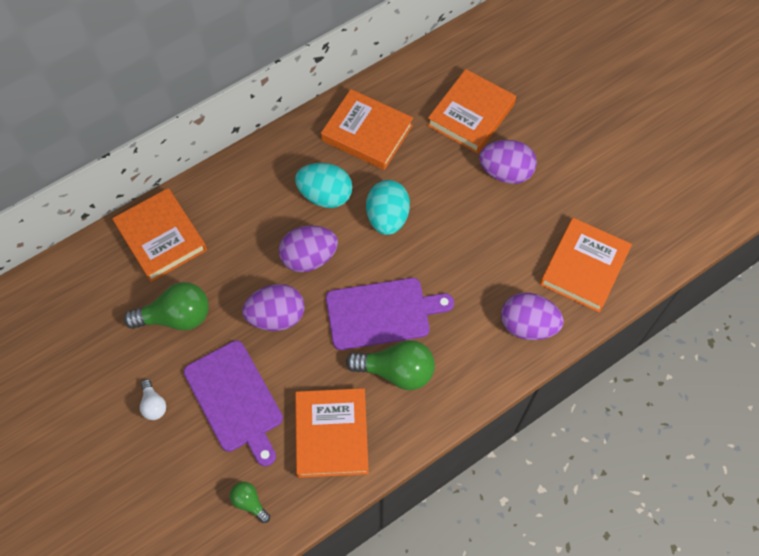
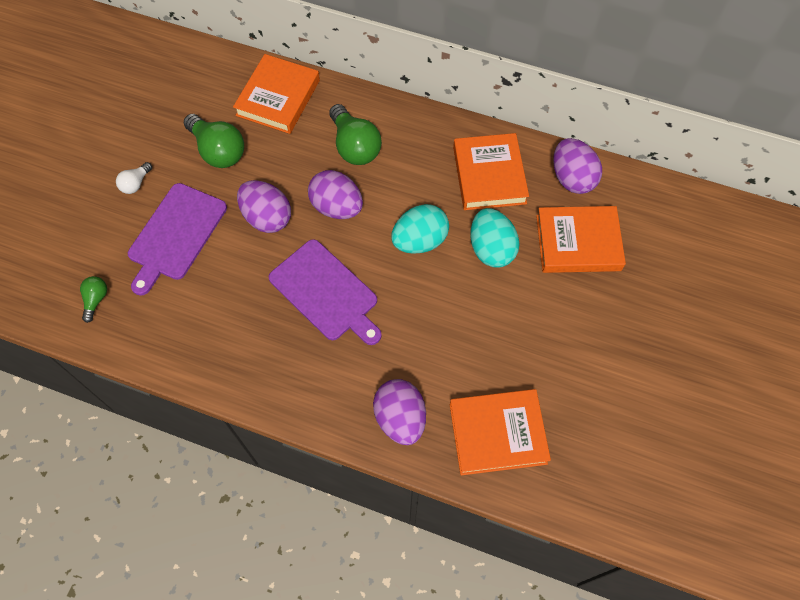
camera: 55 degrees right, 0 degrees up
(325, 195) = (403, 182): turquoise egg -> turquoise egg (491, 249)
(331, 434) = (190, 323): orange book -> none
(396, 371) = (280, 337): green light bulb -> green light bulb (354, 146)
(505, 172) = (542, 307): purple egg -> purple egg (572, 178)

